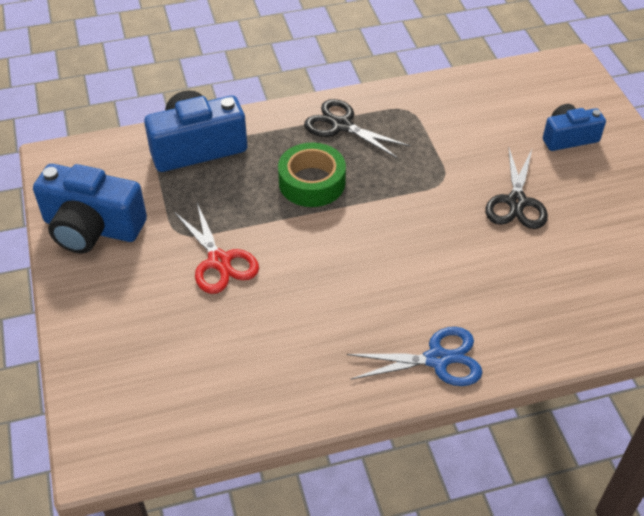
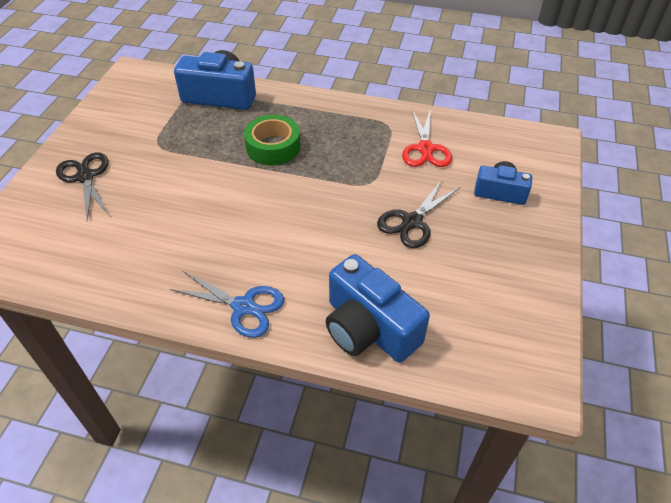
camera: 30 degrees right, 0 degrees up
(92, 228) = (110, 119): blue camera -> blue camera (369, 328)
(219, 261) = (164, 172): red scissors -> red scissors (425, 149)
(341, 125) = (330, 118): black scissors -> black scissors (85, 177)

